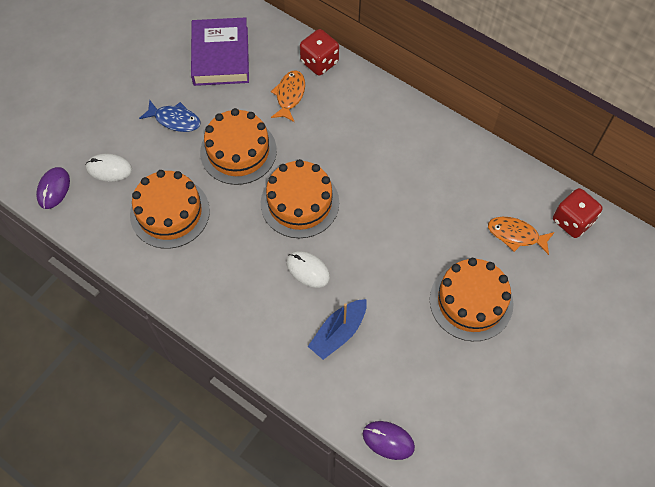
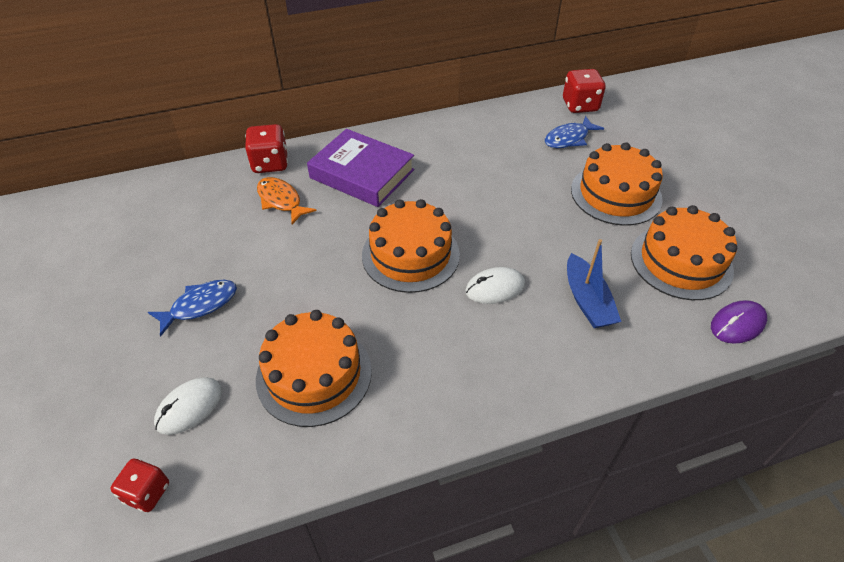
camera: 55 degrees left, 15 degrees down
(53, 189) = (147, 492): purple mouse -> red dice
(221, 56) = (172, 227): purple book -> purple book (362, 174)
(238, 151) = (300, 271): orange cake -> orange cake (681, 261)
(516, 235) = (569, 138): orange fish -> blue fish

